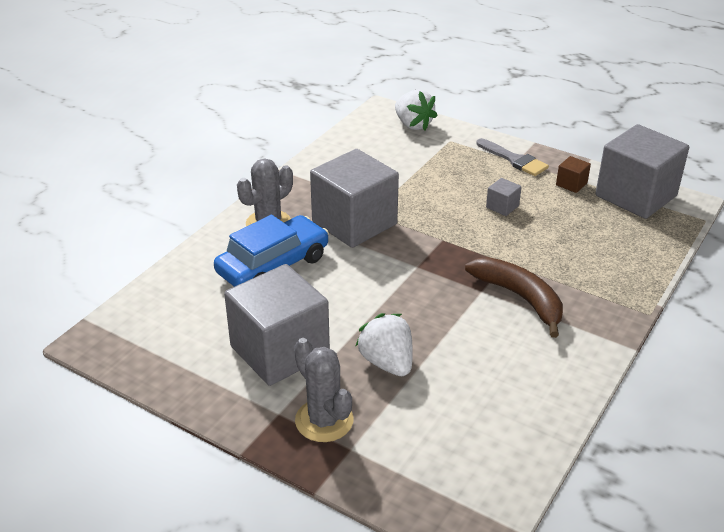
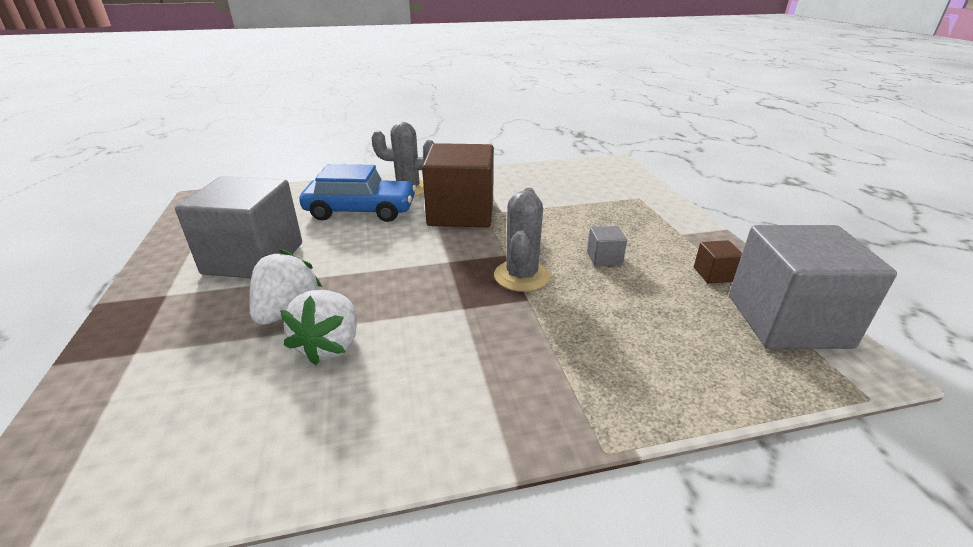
camera: 45 degrees right, 5 degrees down
(324, 420) = (170, 319): grey cactus -> grey cactus (521, 276)
(354, 223) = (461, 213): grey cube -> brown cube
(413, 125) = (624, 178): white strawberry -> white strawberry (330, 345)
(514, 160) = (680, 232): grey brush -> none
(520, 298) = (484, 335): brown banana -> none

